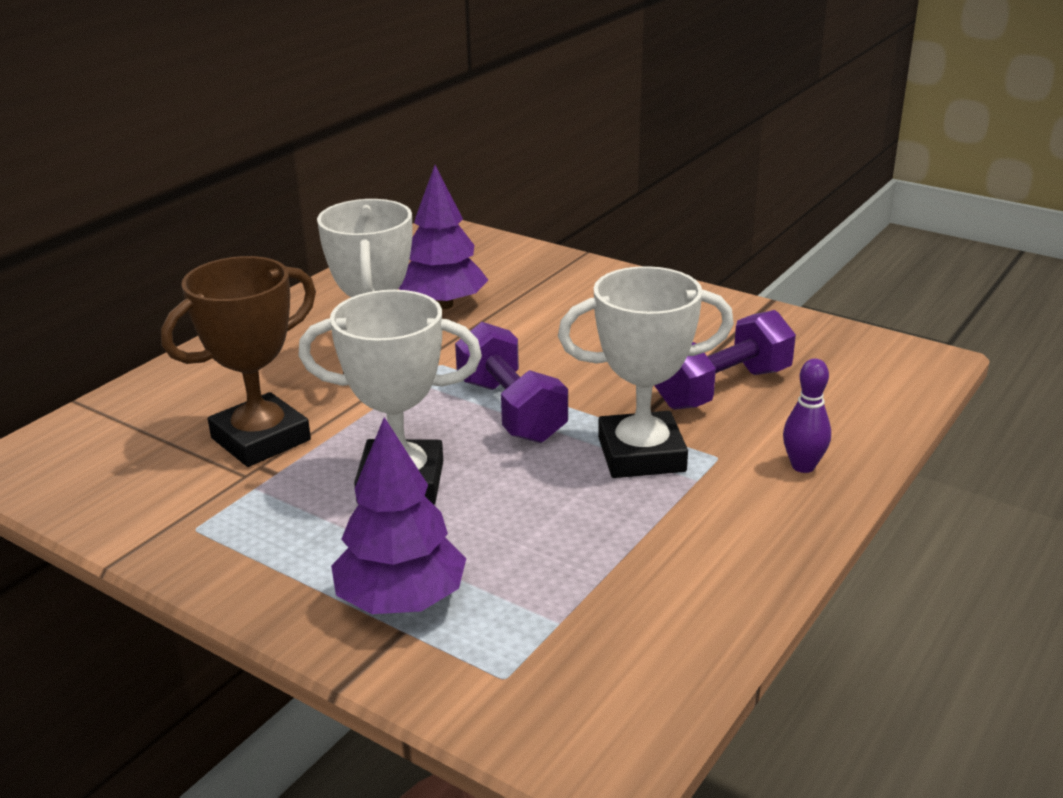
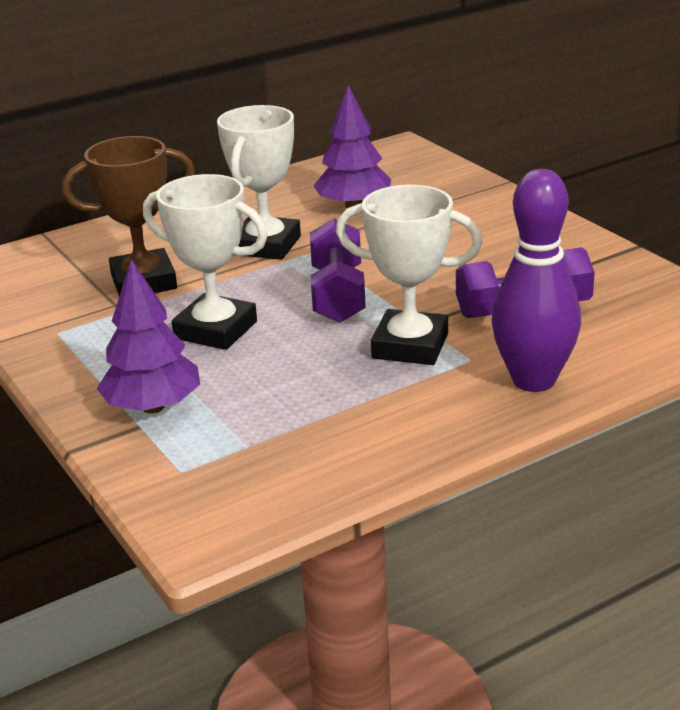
camera: 25 degrees right, 0 degrees up
(803, 466) = (533, 380): purple bowling pin -> purple bowling pin, size x2.10

